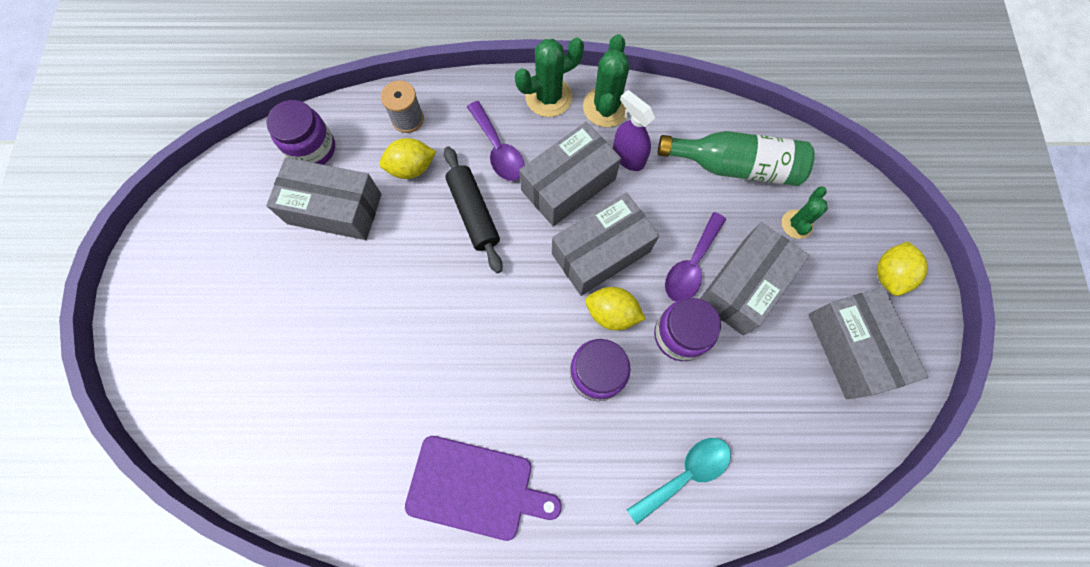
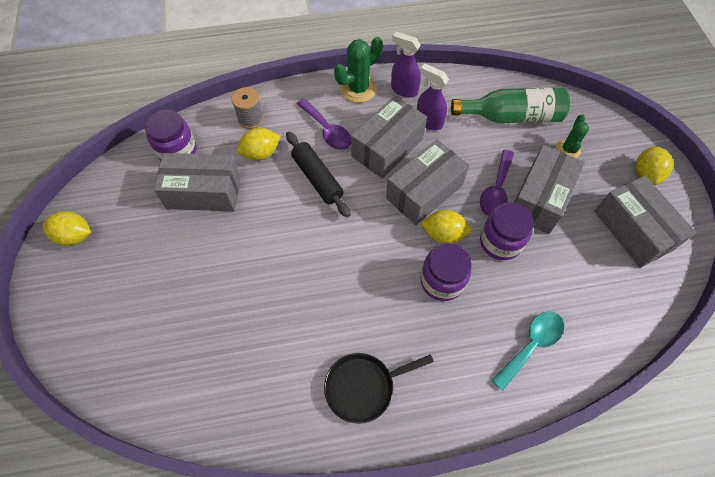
camera: 10 degrees left, 10 degrees down
(177, 241) = (75, 236): none -> yellow lemon
(475, 488) = (363, 387): purple cutting board -> black pan
(606, 107) = (404, 90): green cactus -> purple spray bottle

